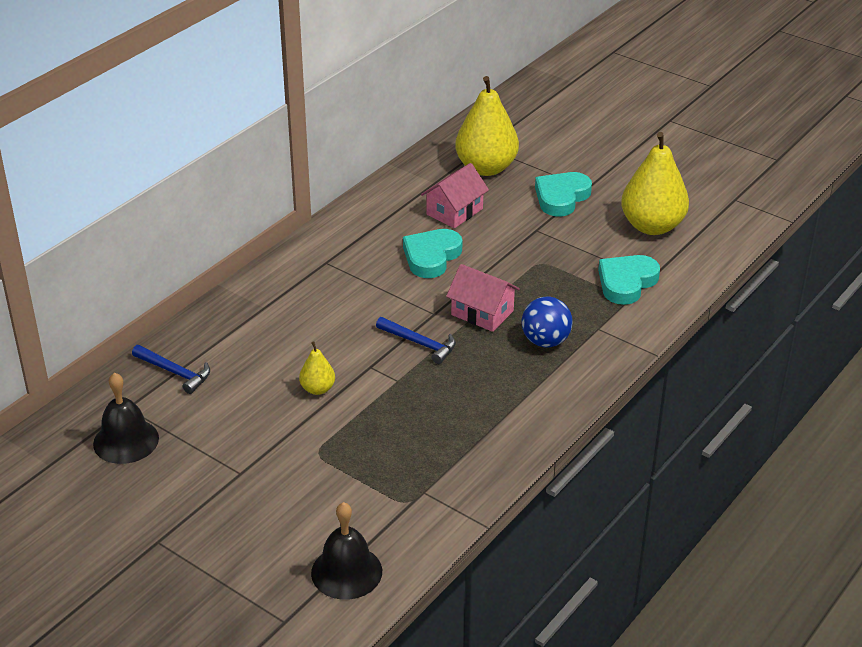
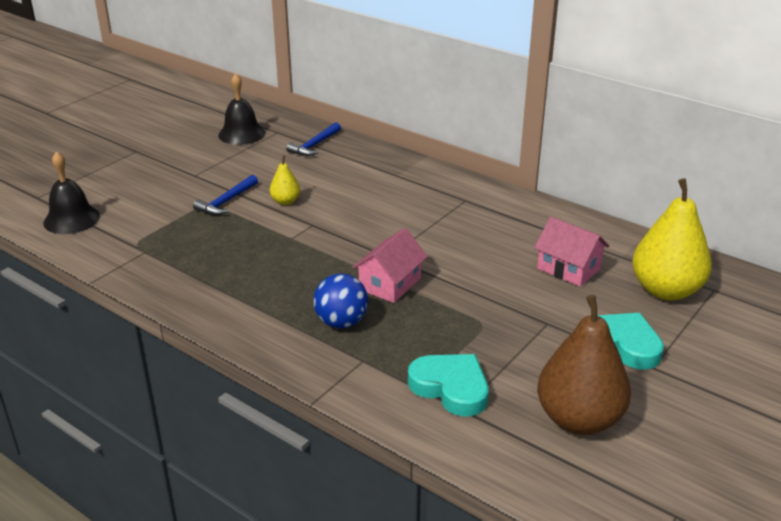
camera: 90 degrees right, 5 degrees down
(420, 343) = (342, 249): blue hammer -> blue hammer (226, 201)
(431, 257) = (482, 254): turquoise heart -> none
(652, 226) = (579, 419): yellow pear -> brown pear

